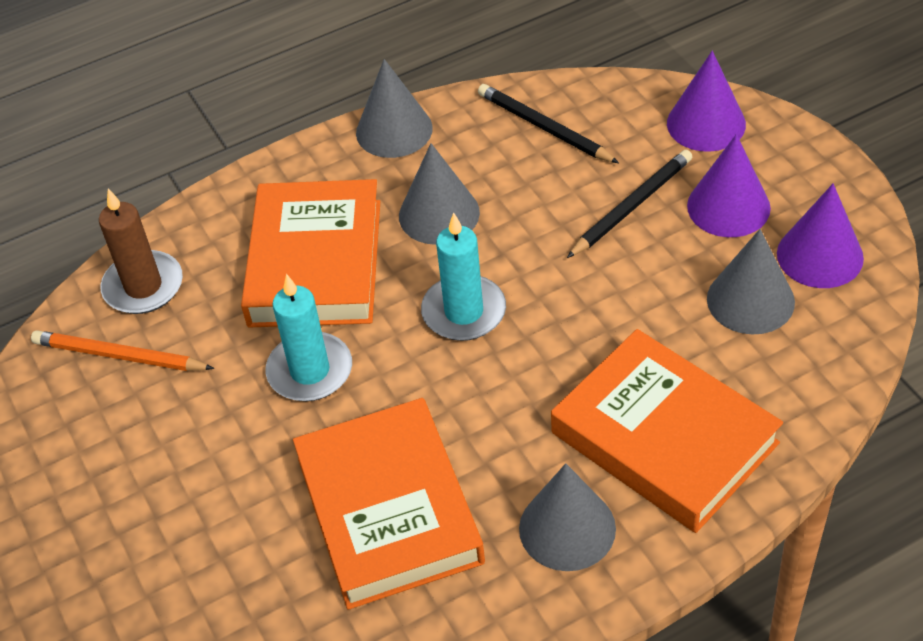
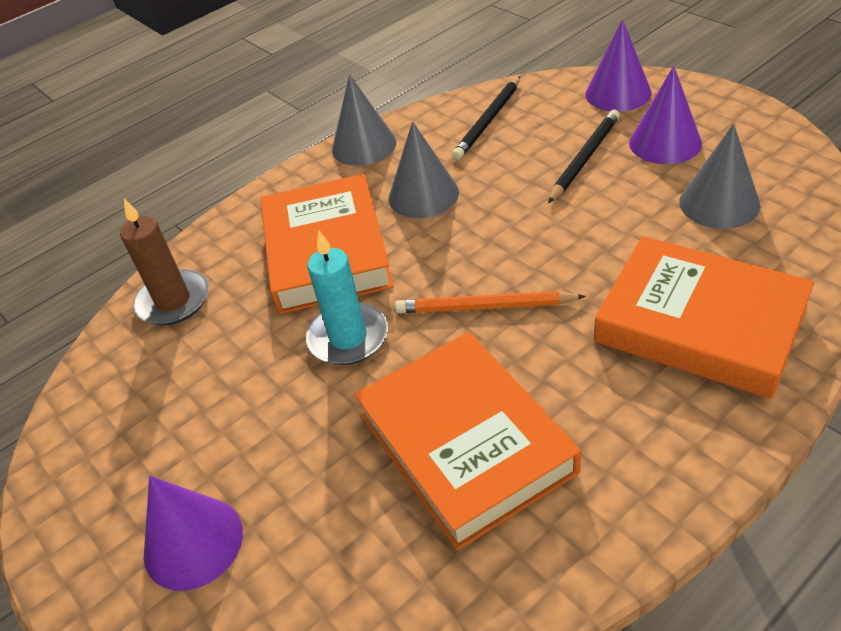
camera: 10 degrees left, 5 degrees down
(120, 356) = (163, 362): orange pencil -> orange pencil (485, 306)
(464, 312) = (473, 262): turquoise candle -> none
(545, 127) = (488, 120): black pencil -> black pencil turned 90 degrees counterclockwise
(567, 528) = (646, 422): grey cone -> none
(820, 255) = (759, 161): purple cone -> purple cone (193, 542)

